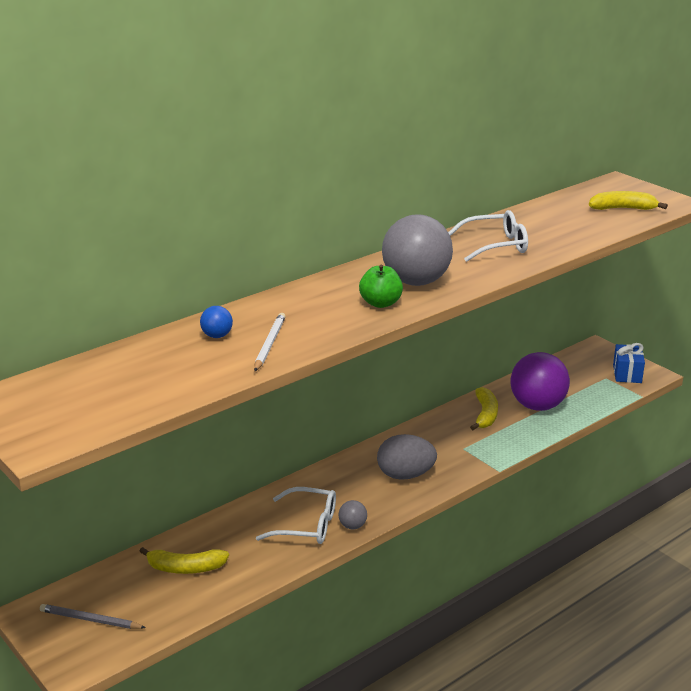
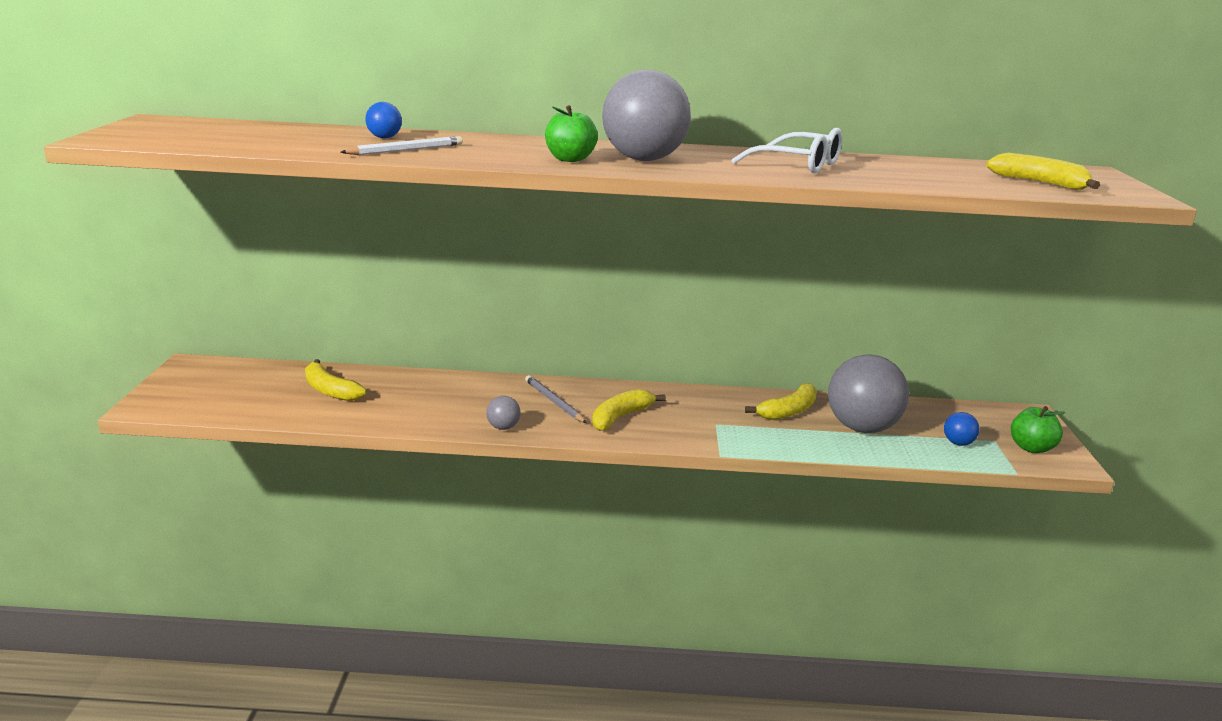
camera: 40 degrees right, 5 degrees down
(90, 620) = (212, 387): grey pencil -> grey pencil (554, 402)
(306, 525) = (468, 409): white glasses -> none
(405, 475) = (620, 417): grey egg -> yellow banana
(537, 406) = (862, 428): purple ball -> grey ball
(593, 390) = (958, 443): none -> blue ball
(627, 374) = (1031, 448): blue gift -> green apple

